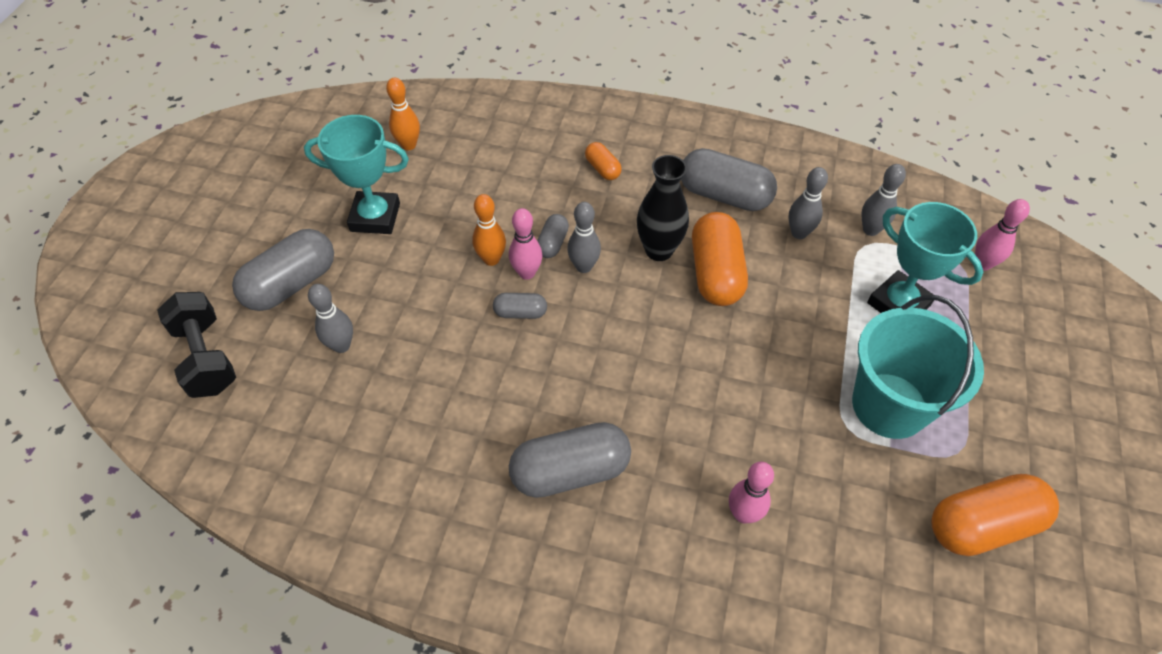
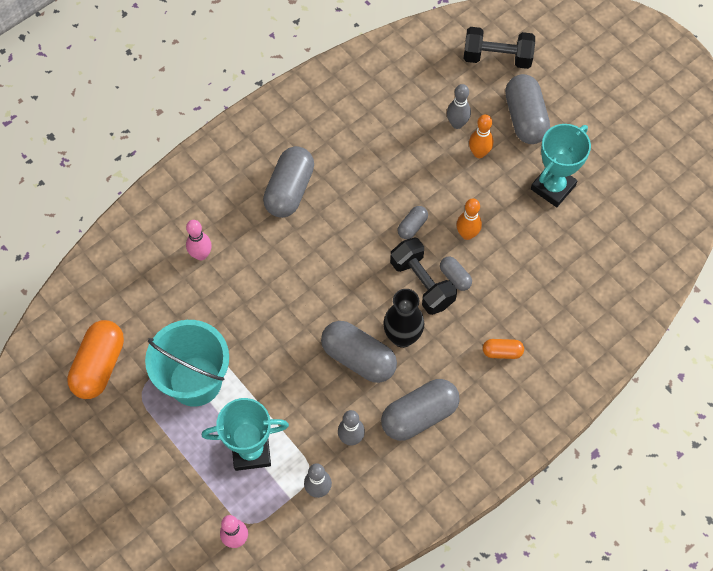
camera: 125 degrees right, 10 degrees up
(409, 145) = (613, 241): orange bowling pin -> orange bowling pin (479, 153)
(527, 273) = (441, 248): pink bowling pin -> none
(584, 266) = (422, 283): grey bowling pin -> black dumbbell
(715, 273) = (358, 358): orange capsule -> grey capsule

